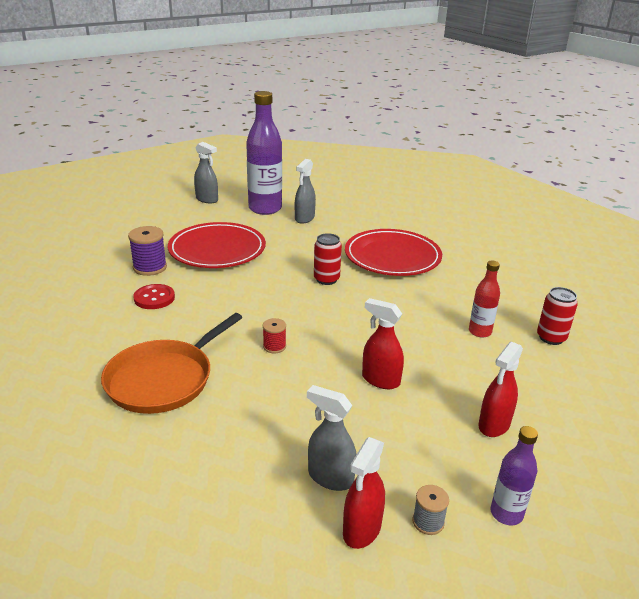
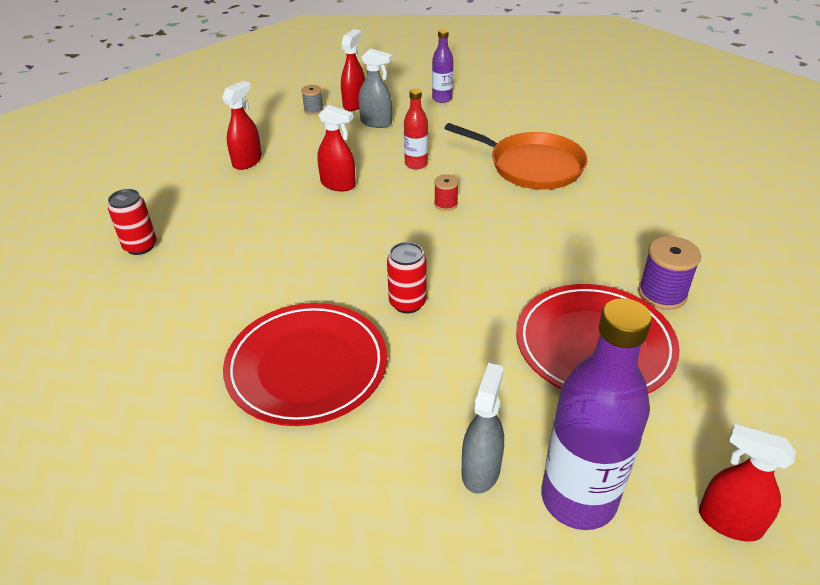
camera: 175 degrees right, 10 degrees up
(154, 298) = (612, 245): red button -> none
(164, 379) = (532, 166): orange pan -> orange pan turned 90 degrees clockwise
(207, 199) = (729, 522): grey spray bottle -> red spray bottle
(480, 332) = (220, 245): red bottle -> red bottle (416, 164)
(506, 513) = (262, 117): purple bottle -> purple bottle (442, 99)

